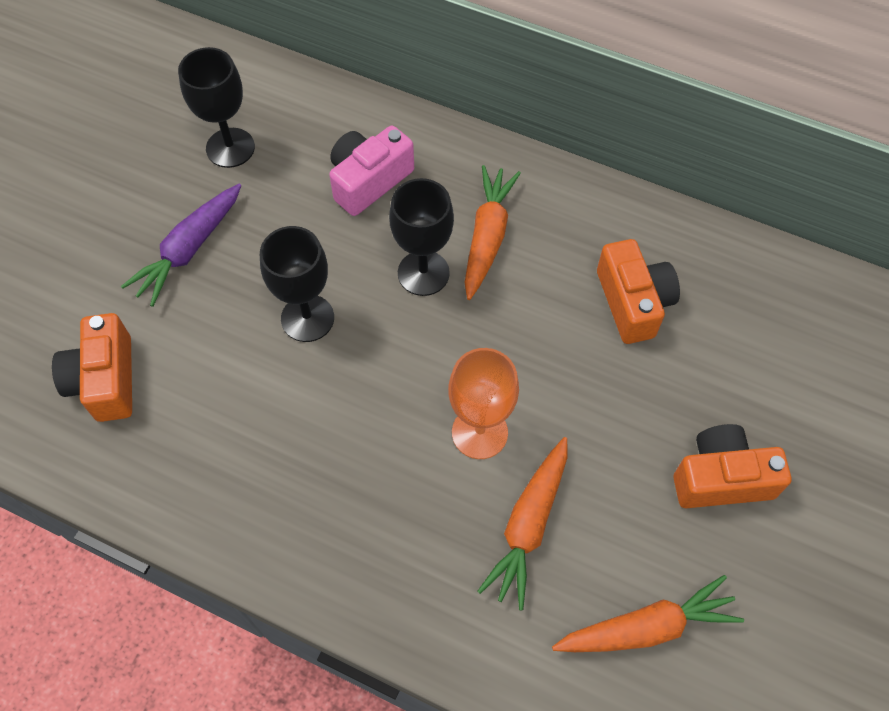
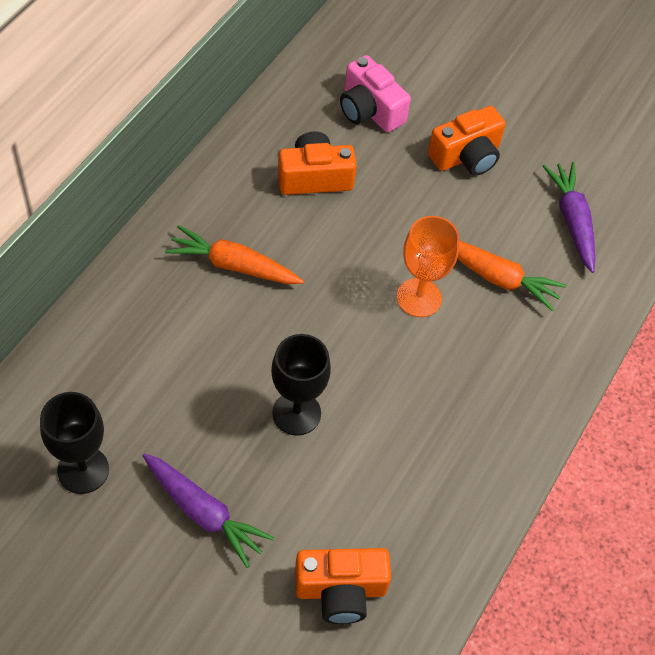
camera: 90 degrees left, 5 degrees down
(369, 181) = (152, 350): pink camera -> pink camera (369, 110)
(423, 273) = (263, 318): black goblet -> none
(647, 627) = (572, 221): orange carrot -> purple carrot
(721, 478) = (466, 156): orange camera -> orange camera turned 120 degrees counterclockwise

